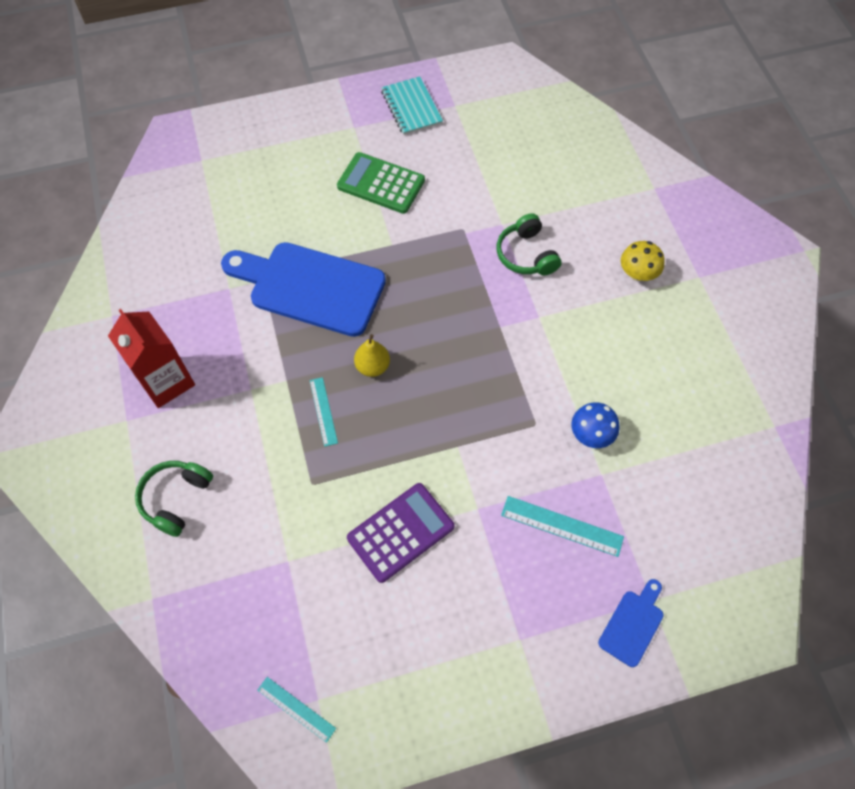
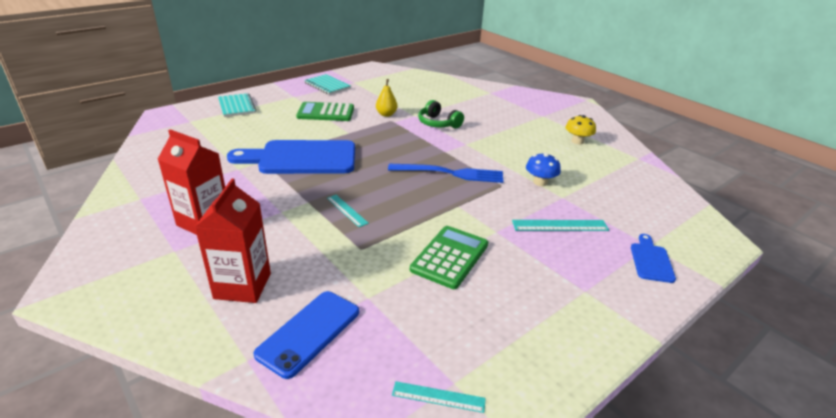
camera: 25 degrees left, 30 degrees down
(176, 499) = (242, 286): green headphones -> red carton
(215, 586) = (309, 332): none -> blue phone
(269, 136) = (236, 106): none -> turquoise notebook
(372, 366) = (370, 183): yellow pear -> yellow pear (386, 114)
(400, 532) = (449, 257): purple calculator -> green calculator
(483, 378) = (451, 173): none -> blue fork
(637, 273) = (508, 120): yellow mushroom -> yellow mushroom (577, 141)

